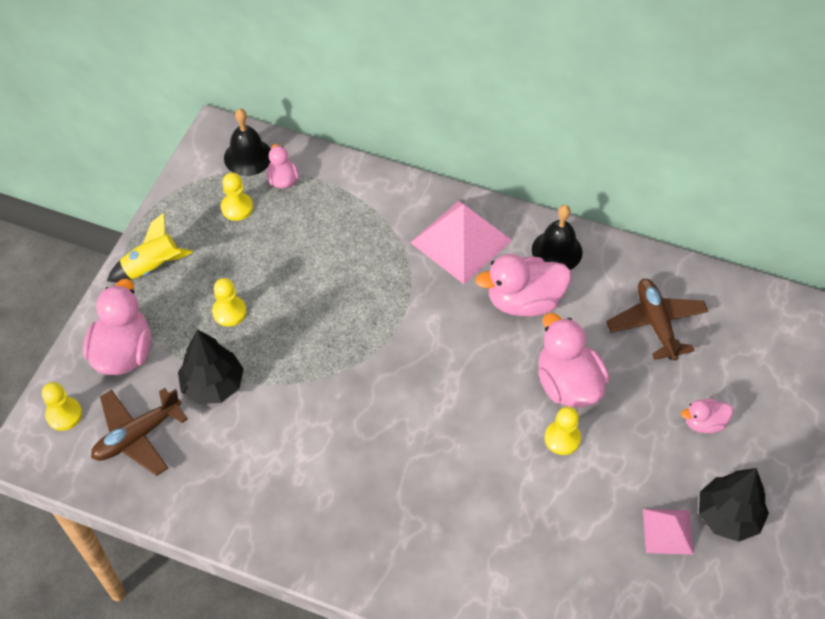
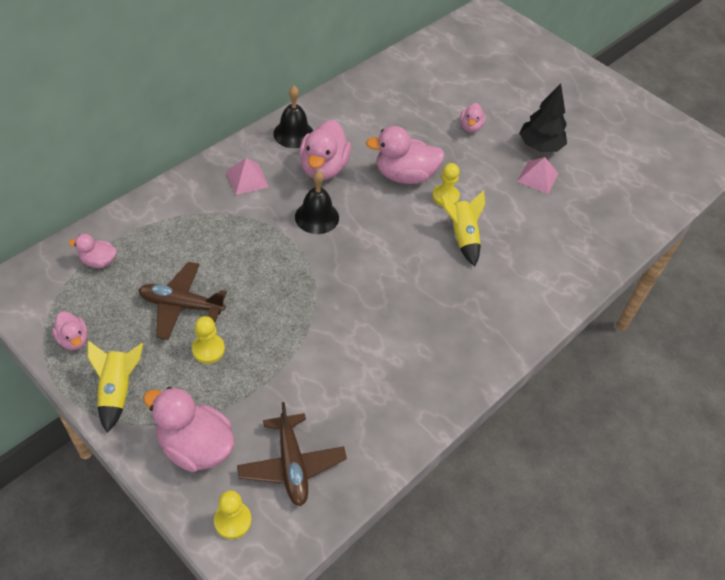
camera: 70 degrees left, 5 degrees down
(189, 209) = (73, 340): none -> pink duck
(213, 385) = (274, 388): black tree -> none
(237, 207) = (102, 304): yellow pawn -> none
(248, 156) = (52, 276): black bell -> black bell (317, 217)
(461, 241) = (247, 179): pink pyramid -> pink pyramid, size x0.56
(509, 480) = (462, 237): none -> yellow rocket
(656, 323) = (385, 114): brown plane -> brown plane (181, 305)

